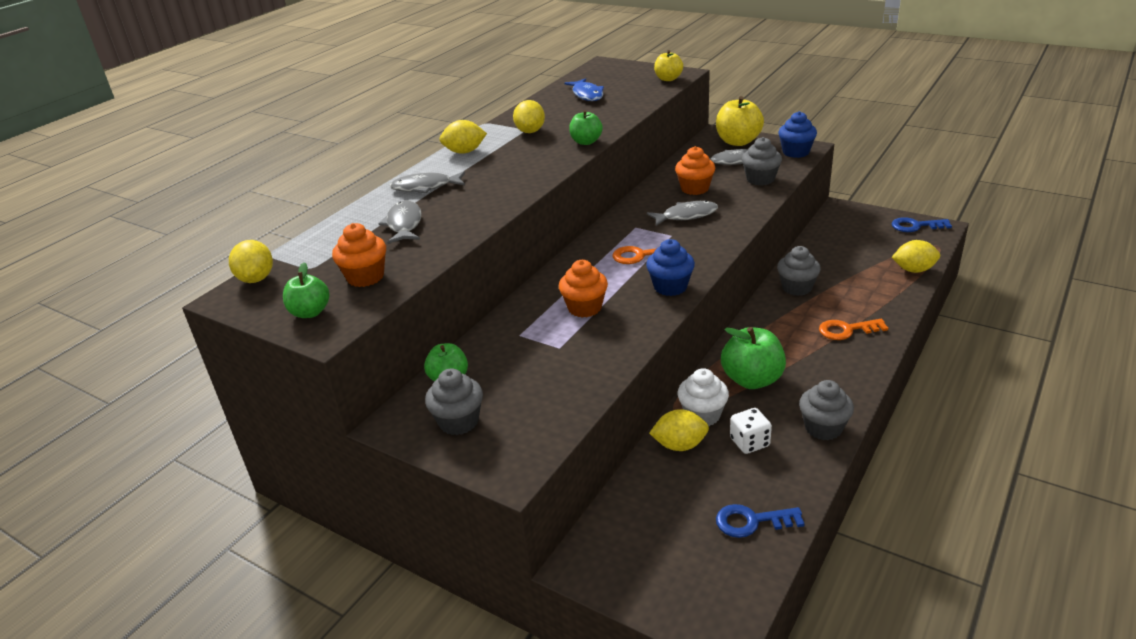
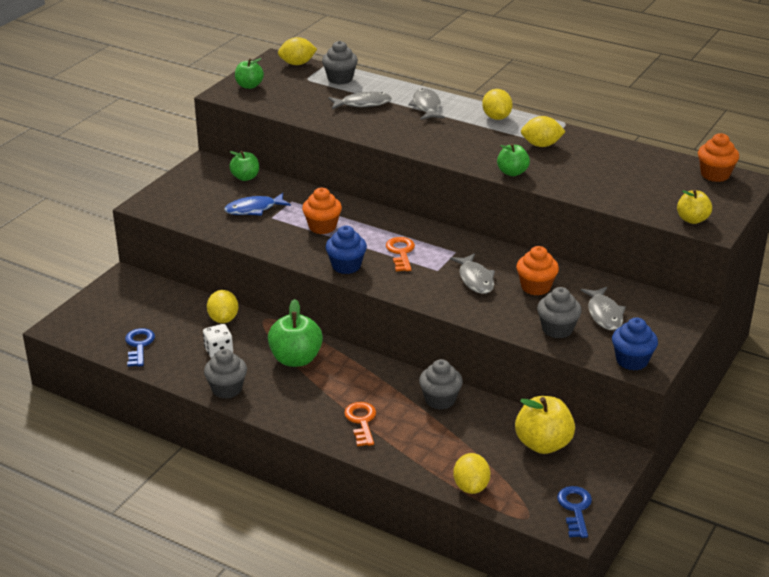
camera: 85 degrees right, 0 degrees up
(365, 277) = (288, 98): orange cupcake -> orange cupcake (715, 175)
(459, 422) = (198, 184): grey cupcake -> grey cupcake (340, 79)
(587, 95) = (640, 172): blue fish -> blue fish (254, 209)
(702, 415) = (255, 331): white cupcake -> none
(738, 141) = (662, 322): yellow apple -> yellow apple (543, 444)

